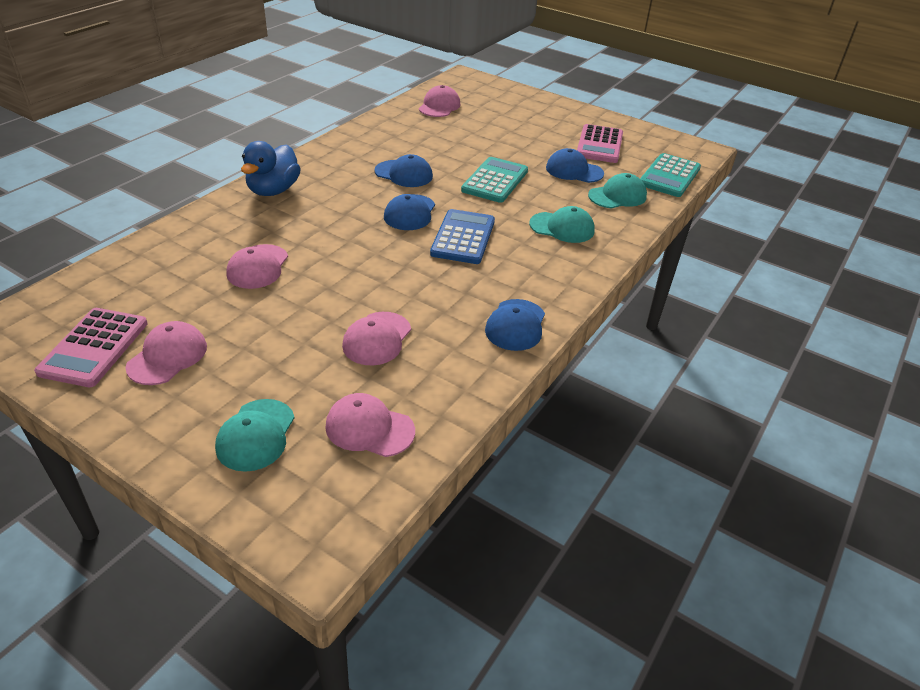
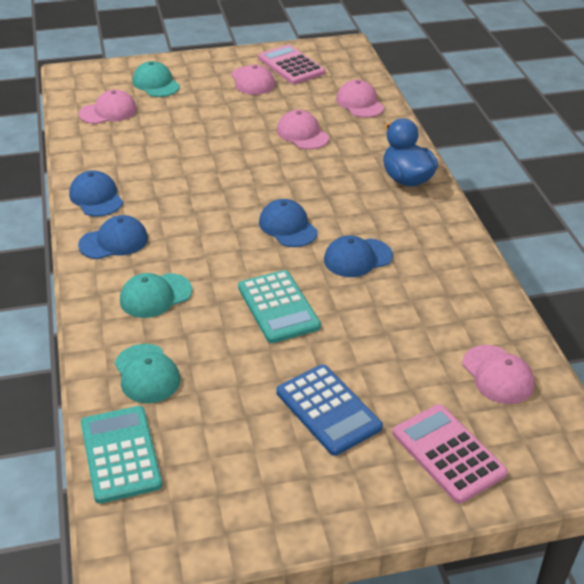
camera: 135 degrees right, 0 degrees up
(377, 339) = (167, 143): pink cap -> pink cap (360, 103)
(463, 237) = (218, 233): blue calculator -> blue calculator (328, 410)
(574, 171) = (228, 379): blue cap -> blue cap (114, 241)
(599, 145) = (253, 452): pink calculator -> pink calculator (448, 453)
(617, 196) = (147, 374): turquoise cap -> turquoise cap turned 45 degrees counterclockwise

